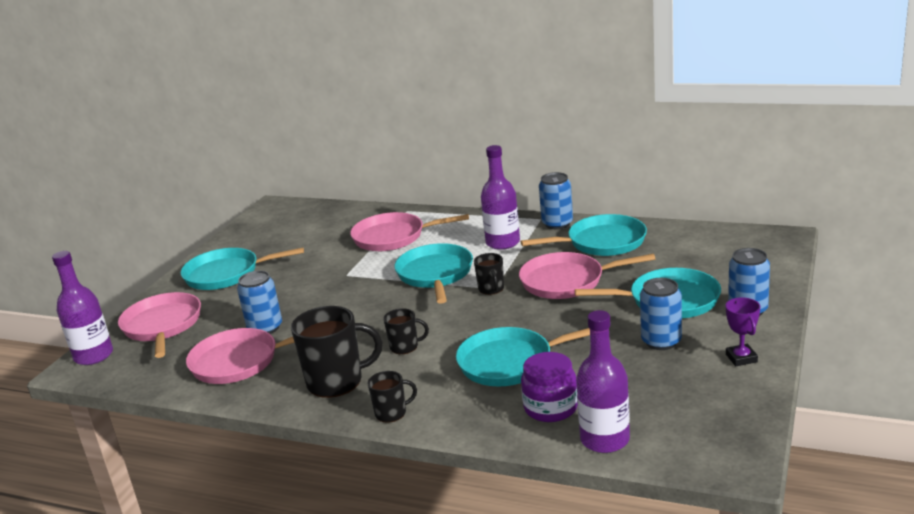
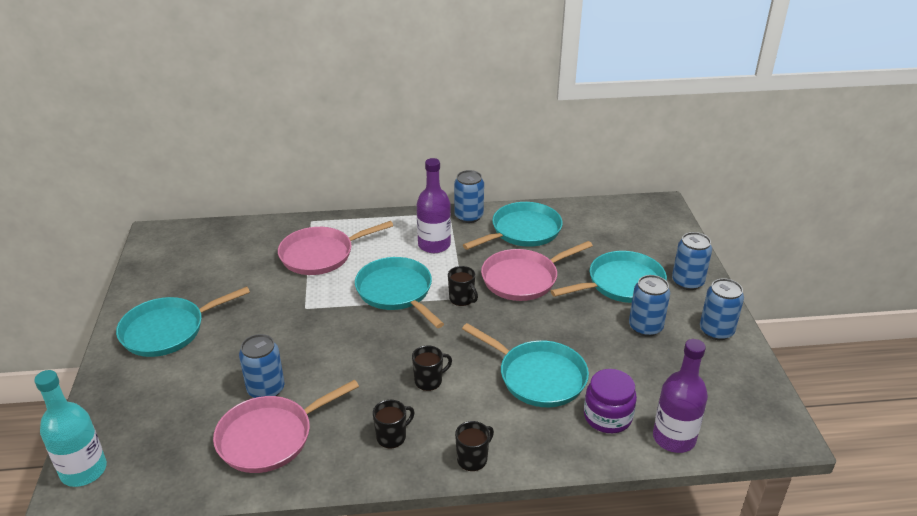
camera: 30 degrees left, 10 degrees up
(94, 356) = (84, 470): purple bottle -> turquoise bottle
(162, 326) = (141, 412): pink pan -> none
(336, 382) = (392, 437): black mug -> black mug, size x0.53
(510, 362) = (538, 377): turquoise pan -> turquoise pan turned 105 degrees counterclockwise
(741, 358) = (716, 331): purple trophy -> blue can

